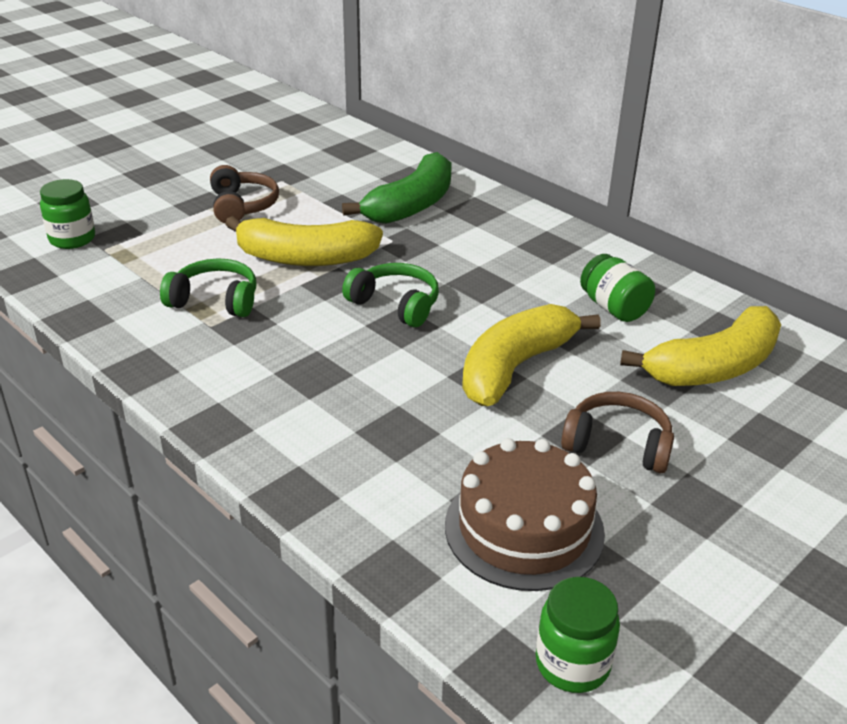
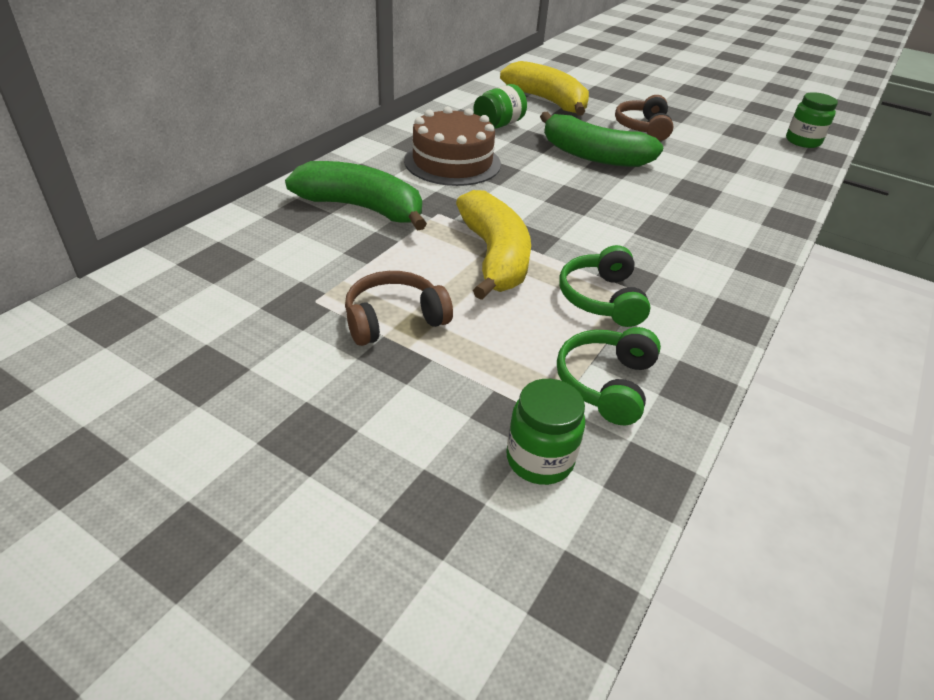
camera: 105 degrees left, 5 degrees up
(395, 304) = (546, 203): green headphones -> green headphones (606, 383)
(515, 367) = (594, 156): yellow banana -> green banana
(524, 528) = (734, 152): brown cake -> brown cake (452, 162)

